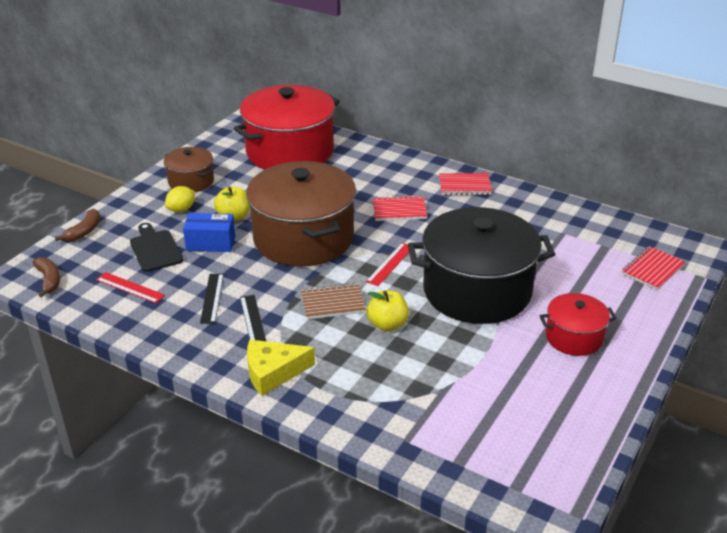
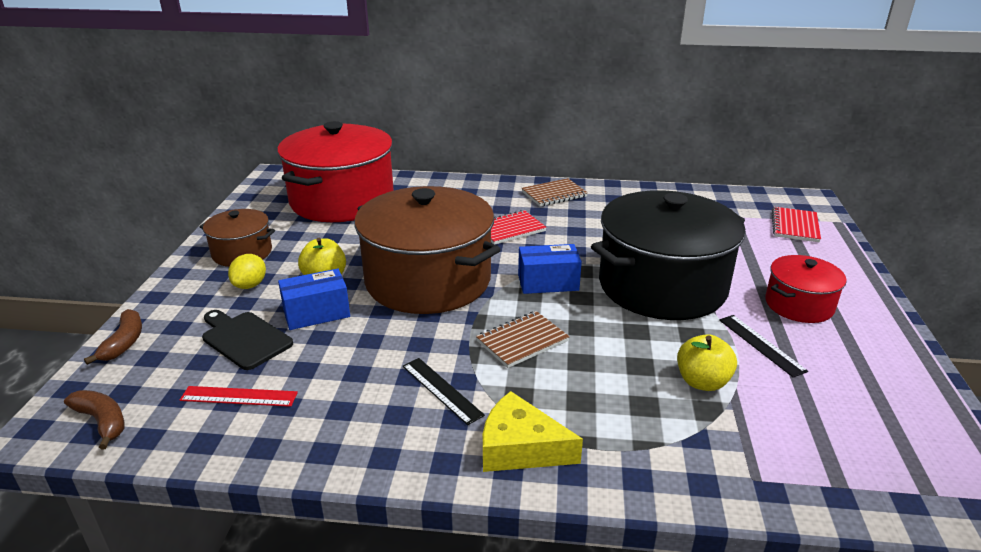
camera: 25 degrees left, 5 degrees down
(212, 298) = (366, 377): black ruler -> black ruler (761, 345)
(273, 372) = (520, 448): yellow cheese -> yellow cheese turned 60 degrees clockwise
(387, 324) = (604, 347): yellow apple -> yellow apple (702, 382)
(390, 264) = (548, 283): red ruler -> blue box
(464, 186) = (554, 194): red notebook -> brown notebook

